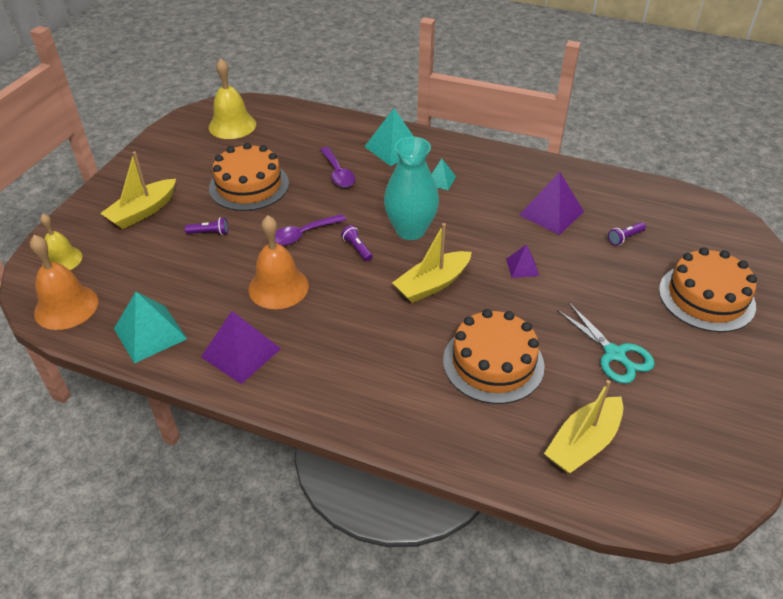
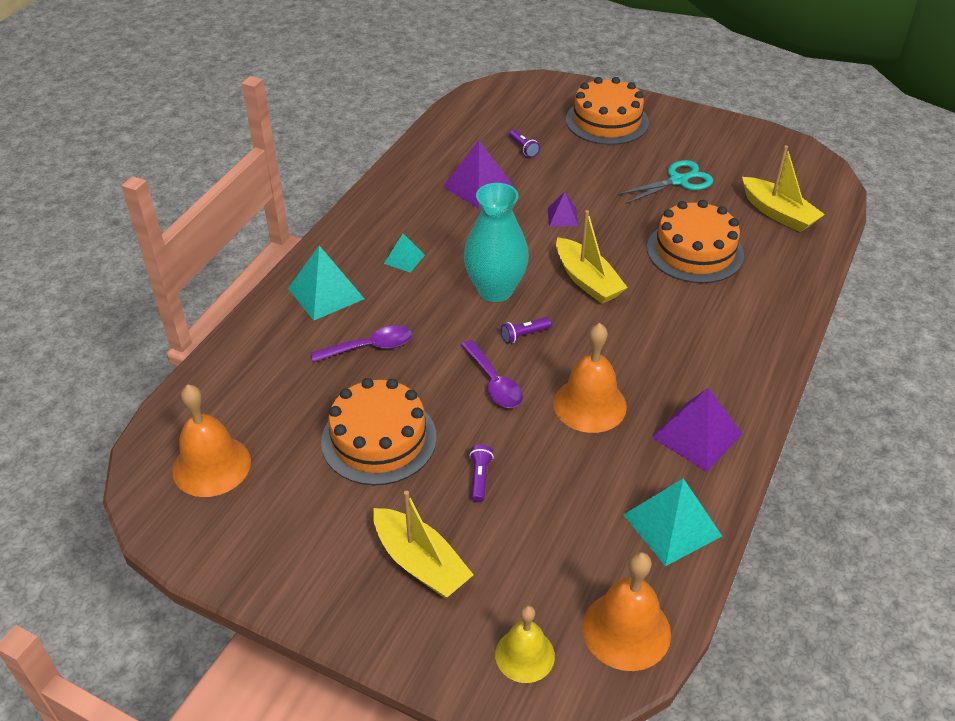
camera: 85 degrees left, 0 degrees up
(232, 125) = (211, 465): yellow bell -> orange bell

